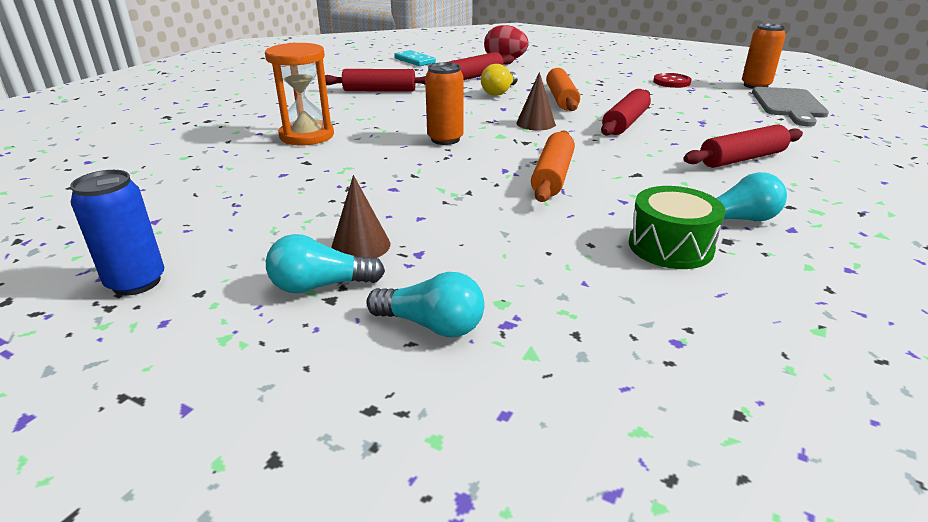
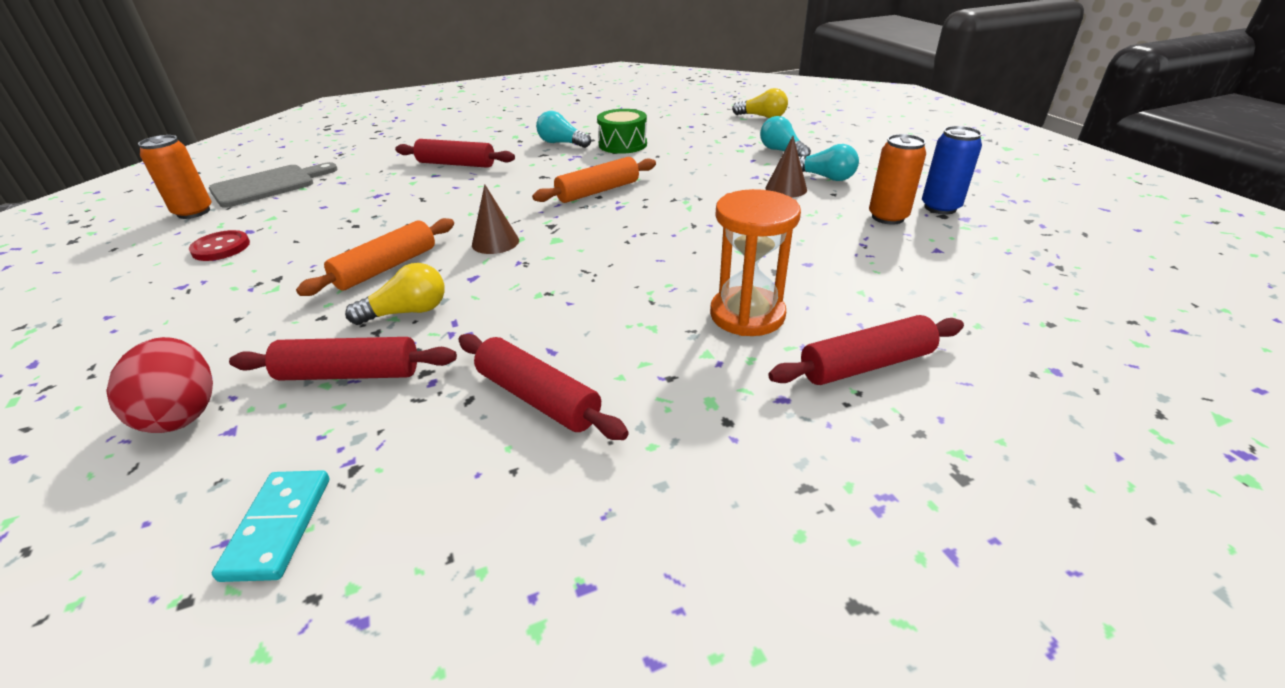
camera: 140 degrees left, 5 degrees up
(445, 139) = (611, 253): orange can -> orange can (887, 217)
(608, 463) = (762, 117): none -> yellow light bulb
(625, 123) = (429, 214): red rolling pin -> red rolling pin (866, 364)

